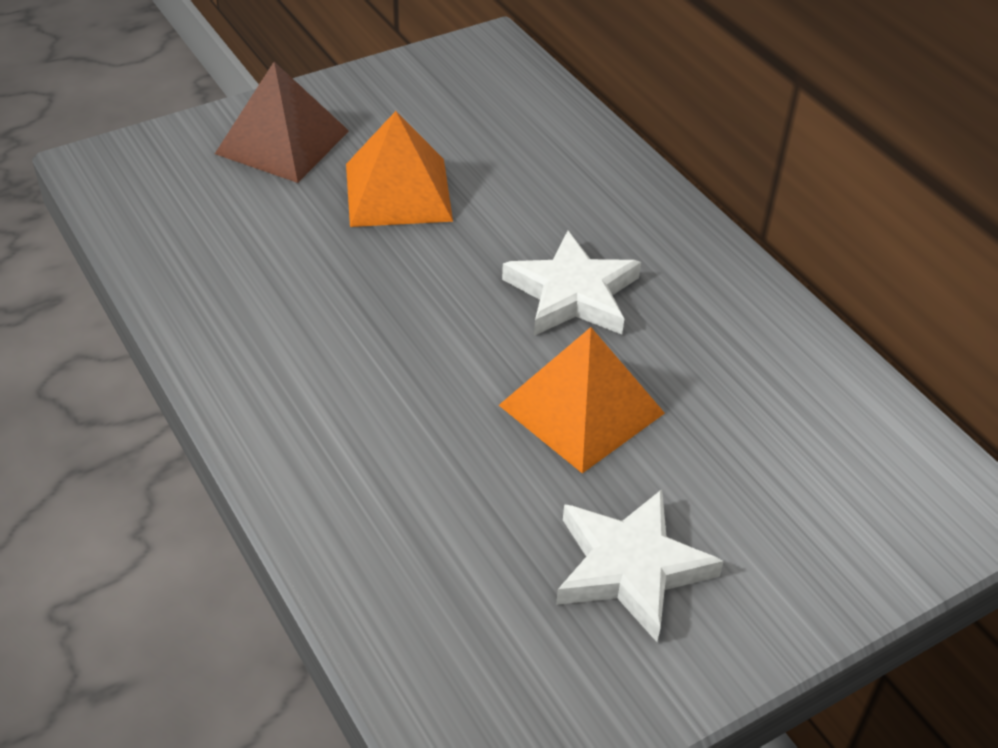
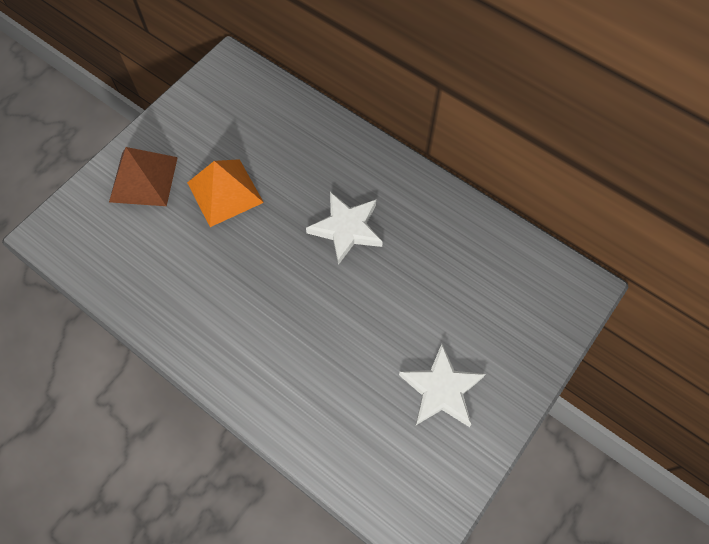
camera: 20 degrees left, 20 degrees up
(581, 409) = (380, 302): orange pyramid -> none

